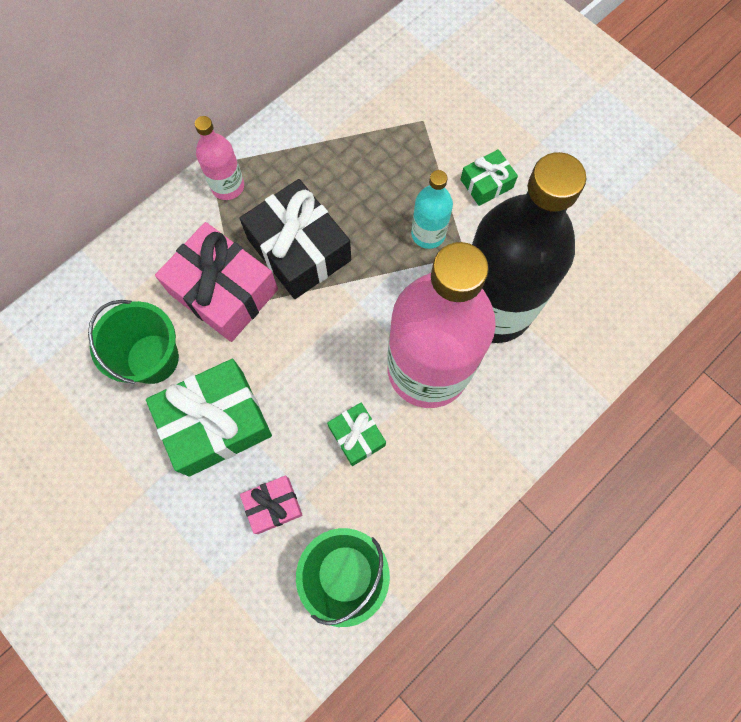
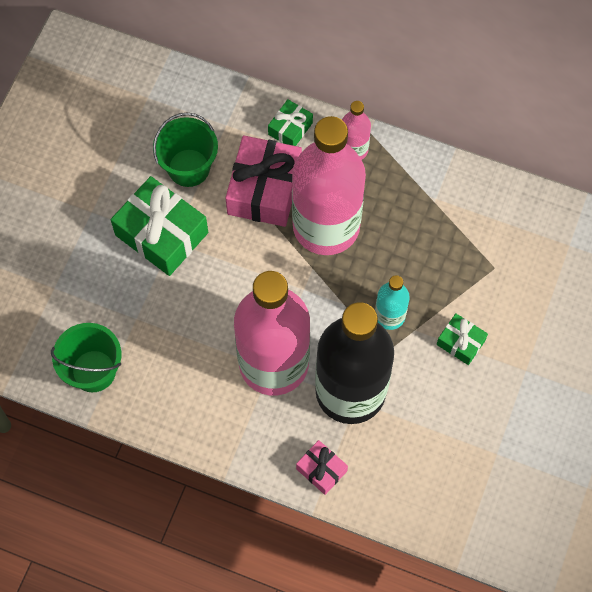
camera: 65 degrees right, 5 degrees down
(273, 505) = (120, 301): pink gift -> pink gift (321, 470)
(299, 250) = (326, 226): black gift -> pink bottle
(356, 436) = (196, 335): green gift -> green gift (290, 128)

